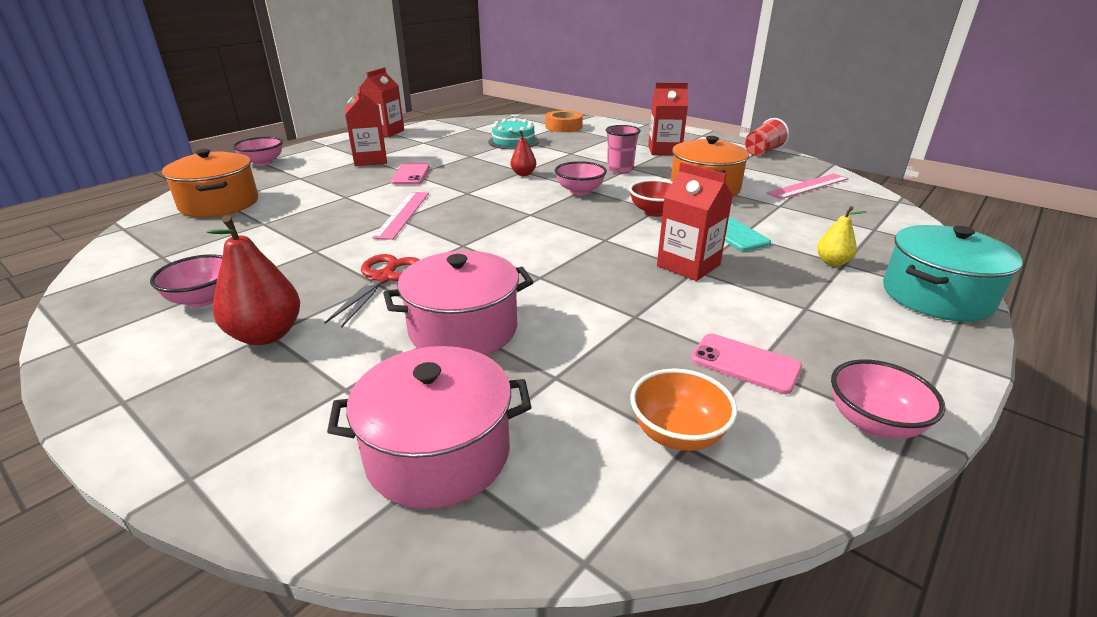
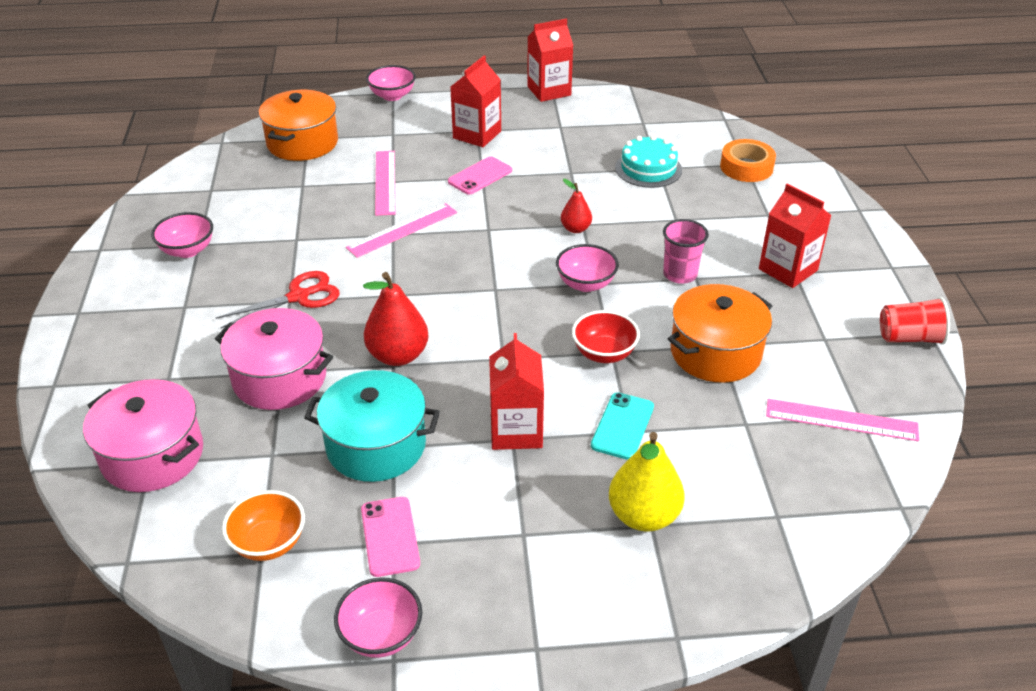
camera: 45 degrees right, 10 degrees up
(266, 335) = (182, 306): red pear -> red pear (398, 355)
(340, 199) = (385, 182): none -> pink ruler
(832, 262) = (643, 516): yellow pear -> yellow pear, size x1.75
(936, 296) = (655, 611): turquoise pot -> turquoise pot (376, 445)

